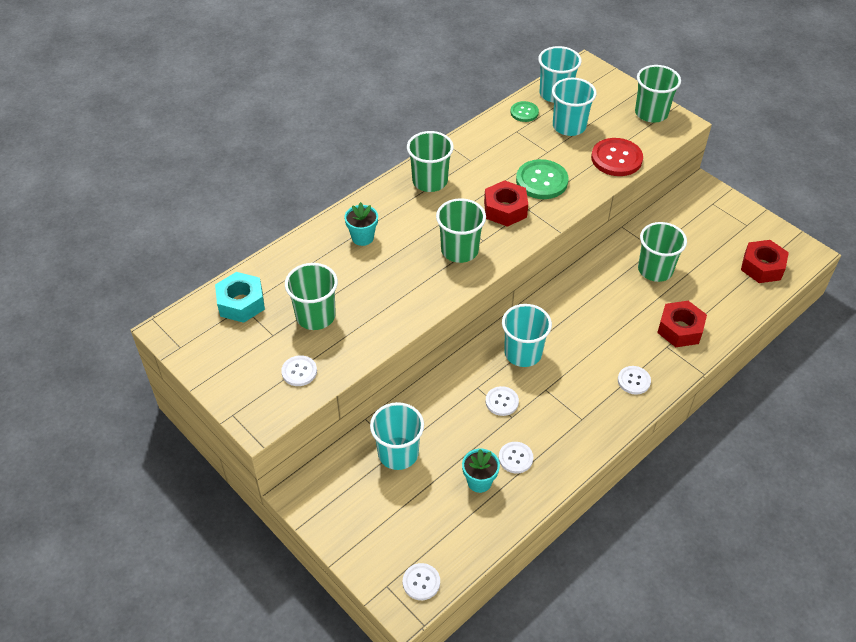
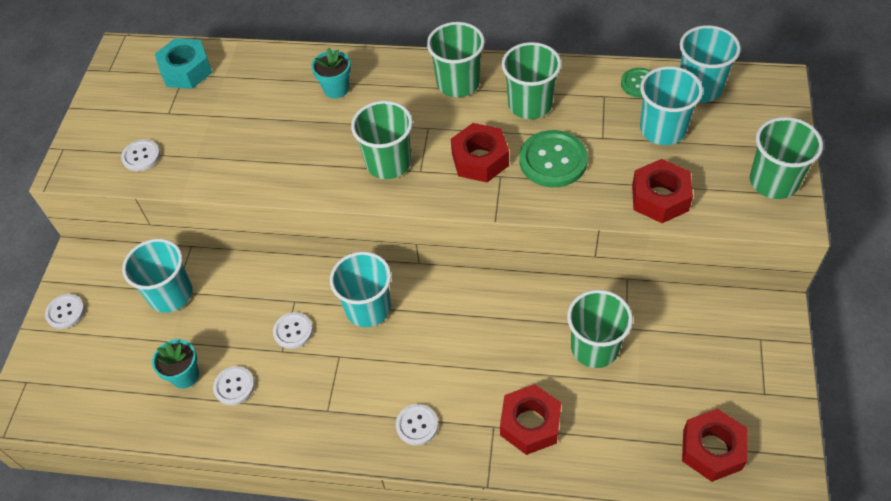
camera: 55 degrees right, 5 degrees up
(315, 316) = (213, 123): green cup -> green cup (530, 104)
(421, 582) = (45, 404): white button -> white button (65, 312)
(616, 159) = (660, 198): red button -> red nut

